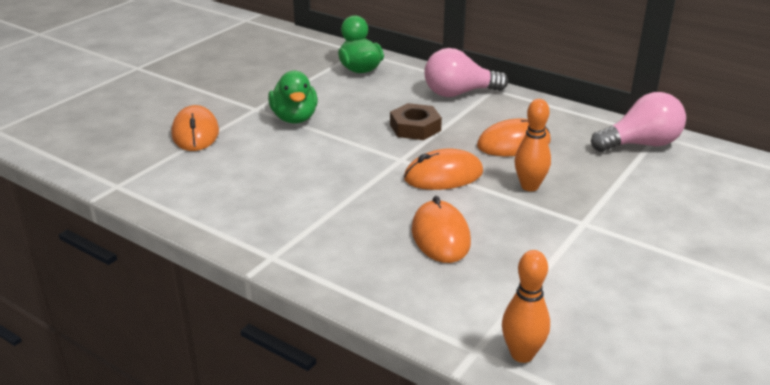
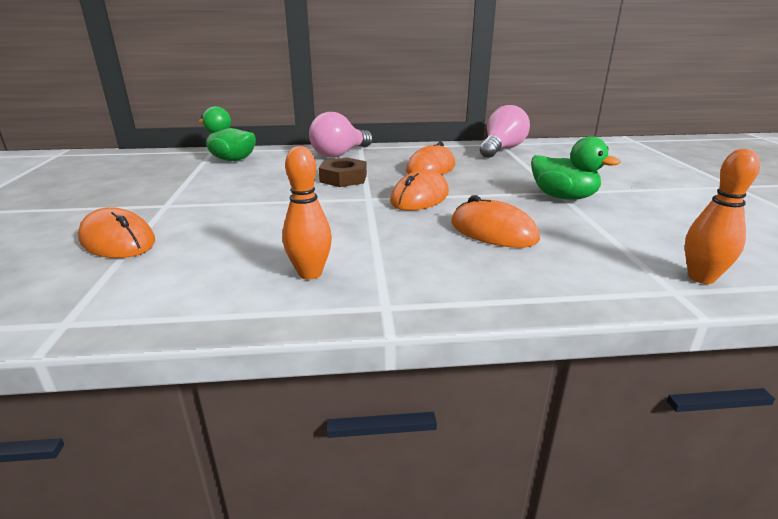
camera: 40 degrees left, 5 degrees down
(294, 118) = (221, 200): green duck -> green duck (563, 197)
(529, 186) = (487, 185): orange bowling pin -> orange bowling pin (310, 273)

